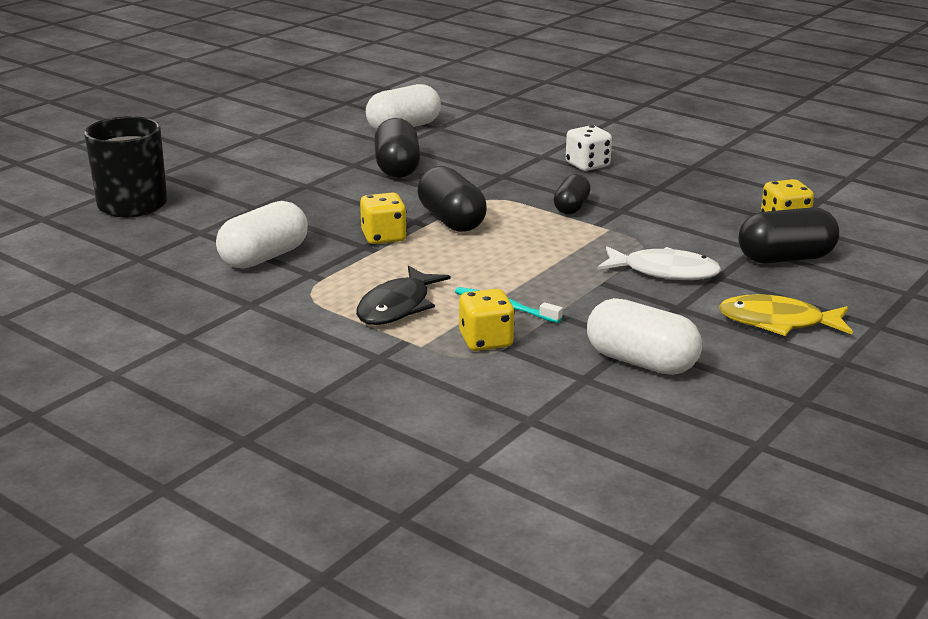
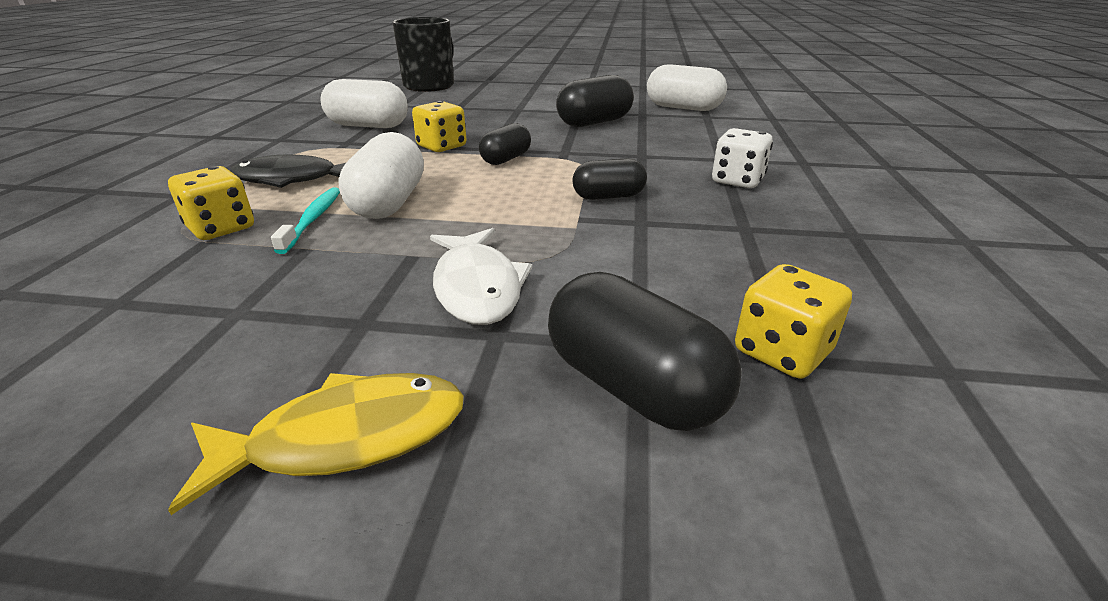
camera: 60 degrees right, 5 degrees up
(451, 220) = (506, 159): black capsule -> black capsule, size x0.63
(641, 362) = (166, 331): white capsule -> white capsule (388, 203)
(778, 322) = (345, 438): yellow fish -> yellow fish turned 90 degrees clockwise

